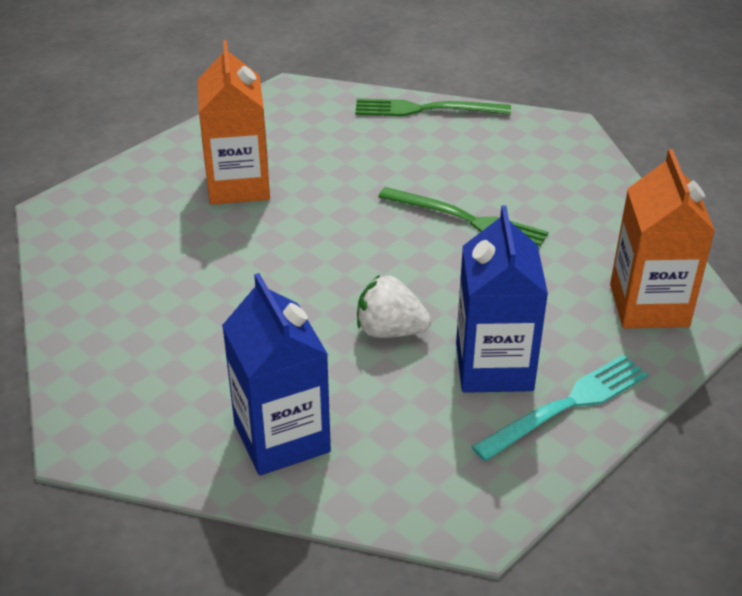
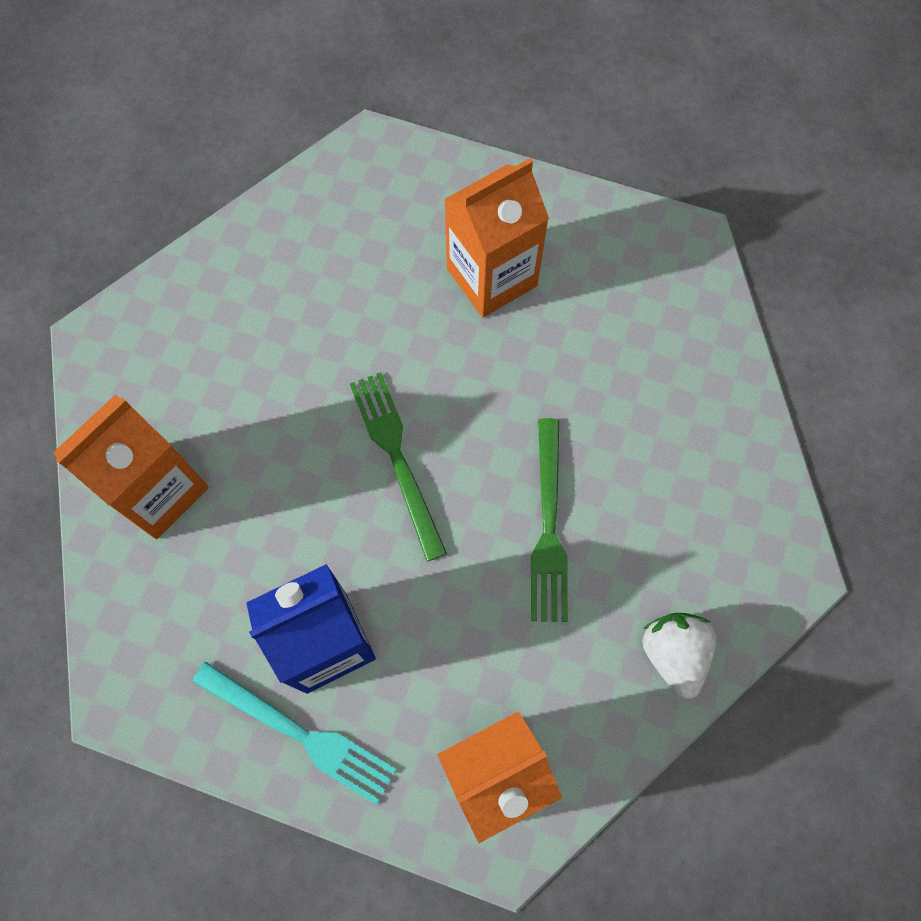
camera: 65 degrees right, 30 degrees up
(282, 437) = (158, 491): blue carton -> orange carton
(390, 331) = (335, 522): white strawberry -> white strawberry (673, 654)
(426, 109) = (738, 398): green fork -> green fork (397, 458)

